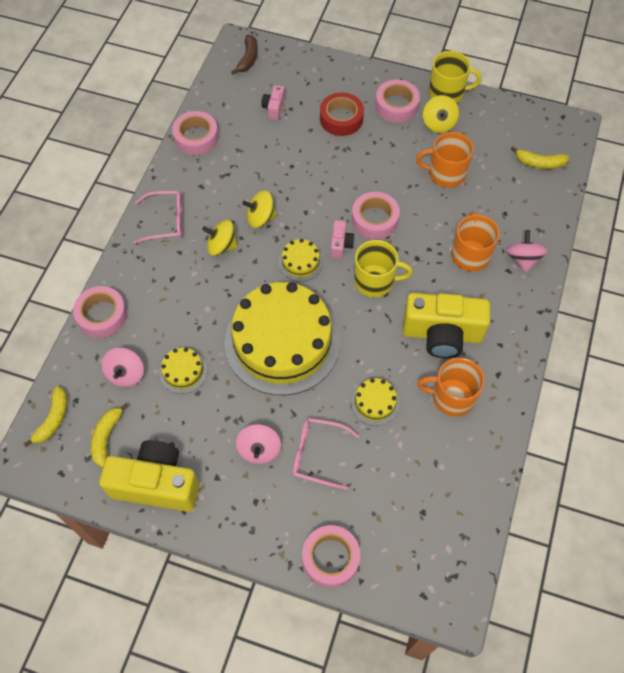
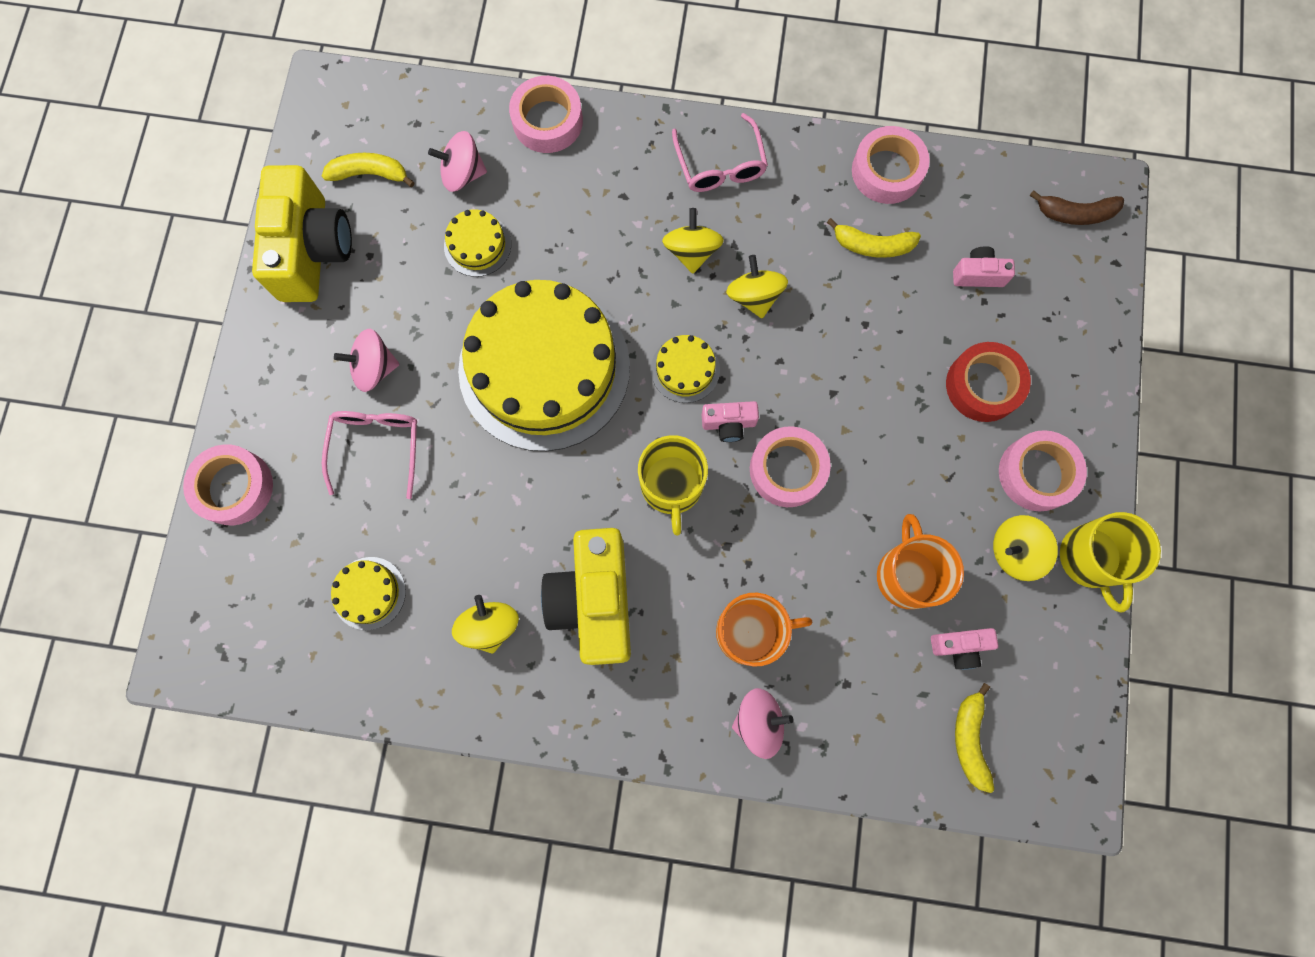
camera: 80 degrees right, 15 degrees up
(53, 419) = (386, 104): yellow banana -> yellow banana (872, 245)
(375, 402) = (466, 514): yellow cake -> yellow cake (369, 593)
(451, 397) = (490, 626): orange mug -> yellow spinning top
(489, 158) = (959, 647): none -> pink camera

